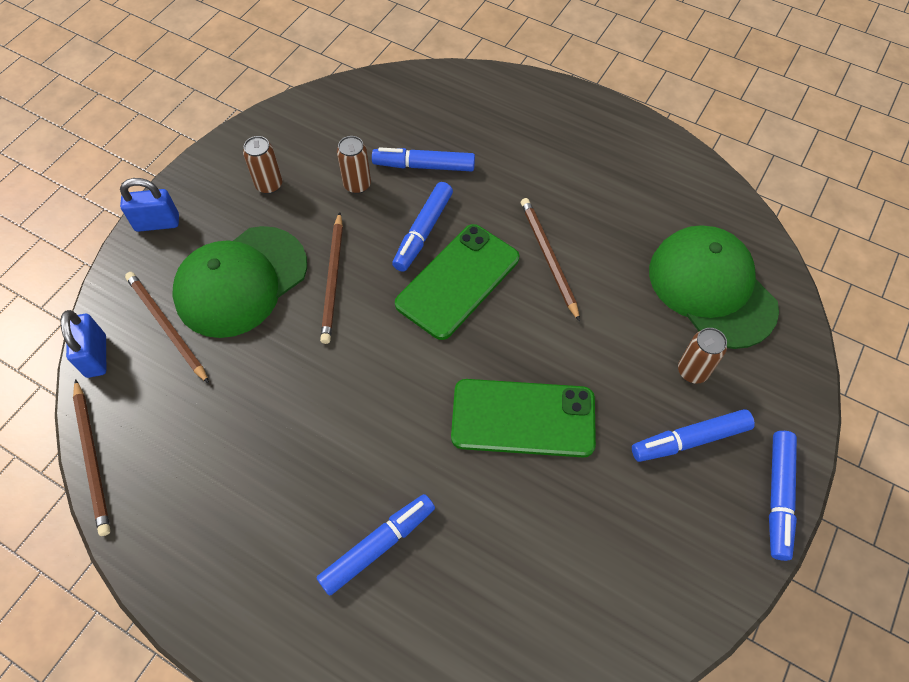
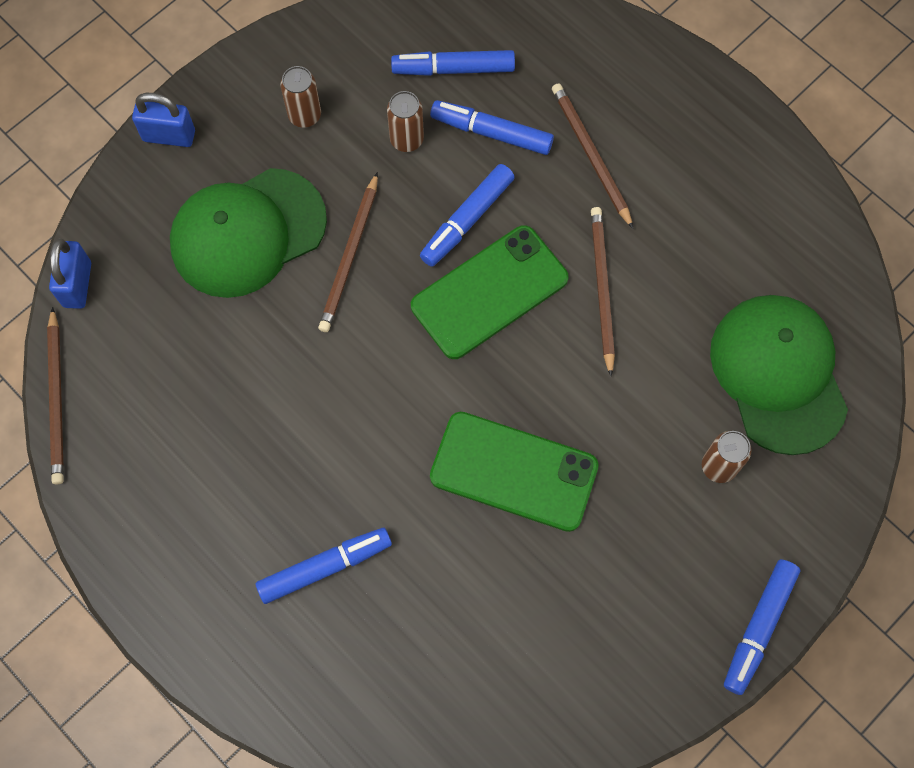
camera: 15 degrees right, 10 degrees up
(166, 326) = (157, 268): brown pencil -> brown pencil (591, 155)
(690, 440) = (687, 542): blue marker -> blue marker (454, 69)

